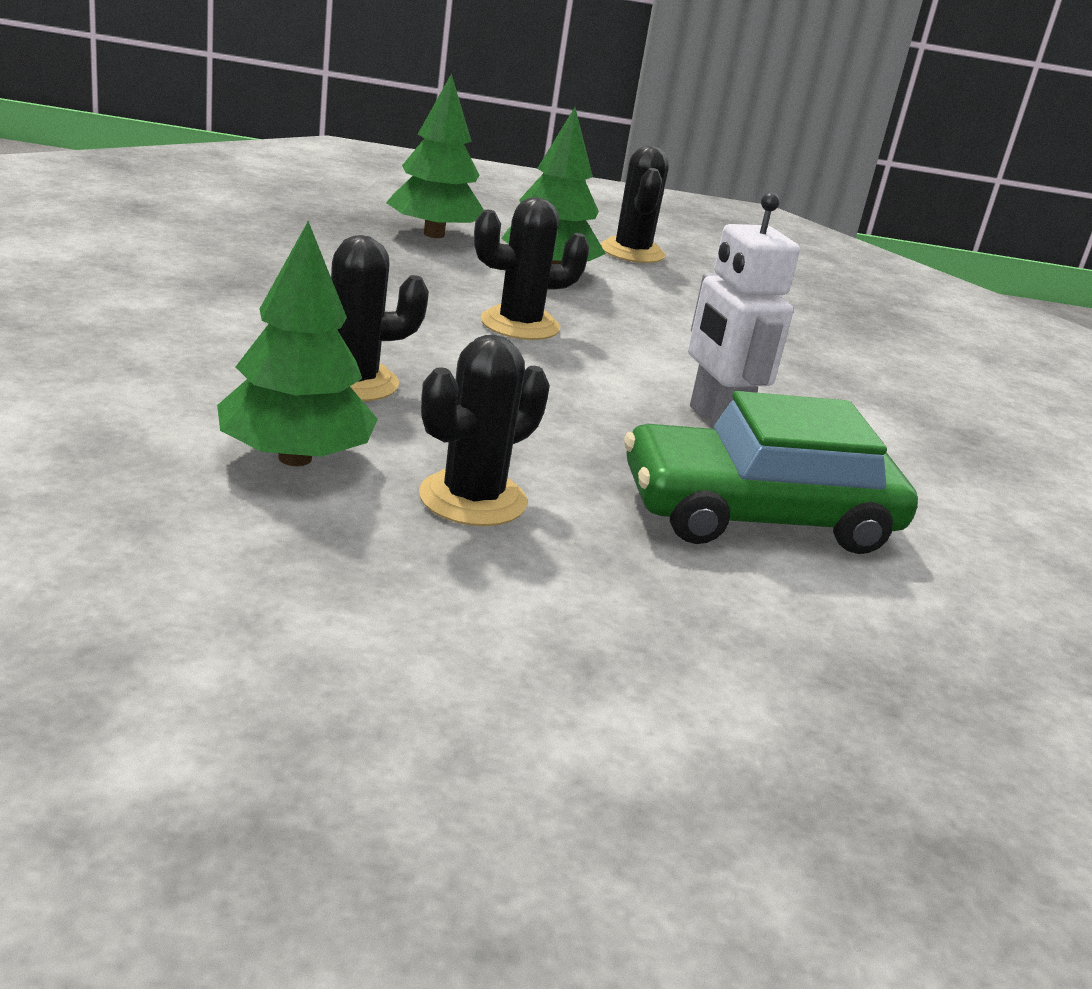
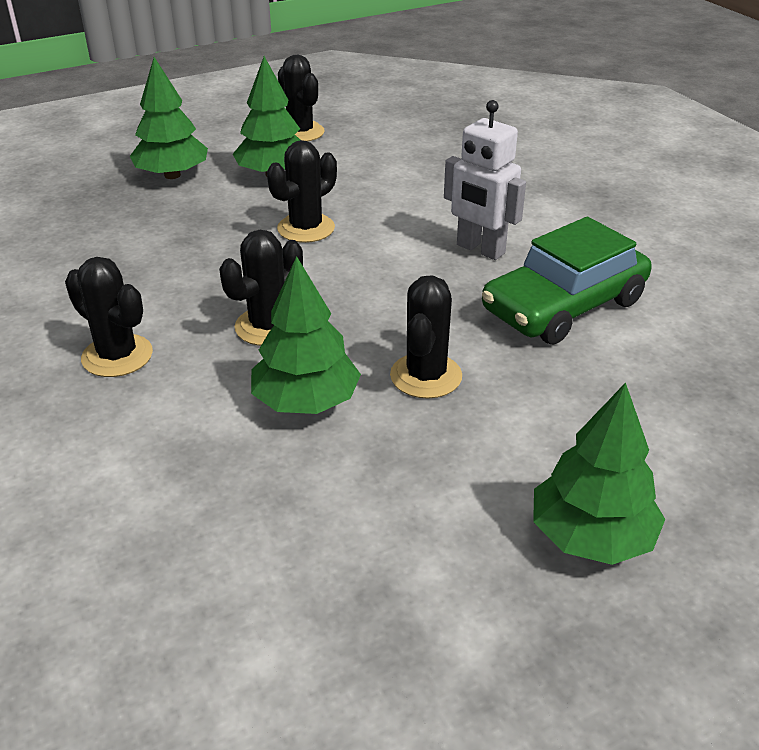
camera: 25 degrees left, 10 degrees up
(156, 339) = (117, 356): none -> black cactus
(460, 750) = (591, 537): none -> green tree

